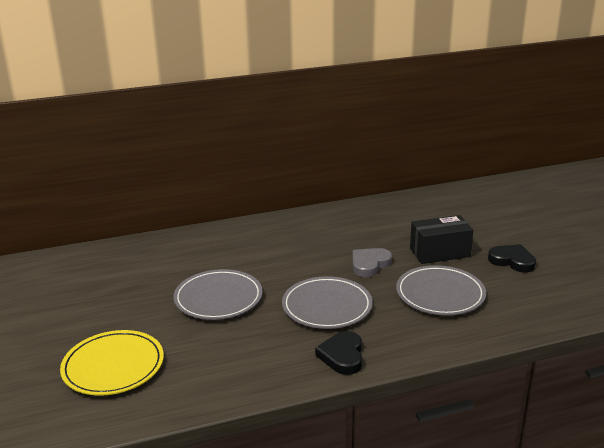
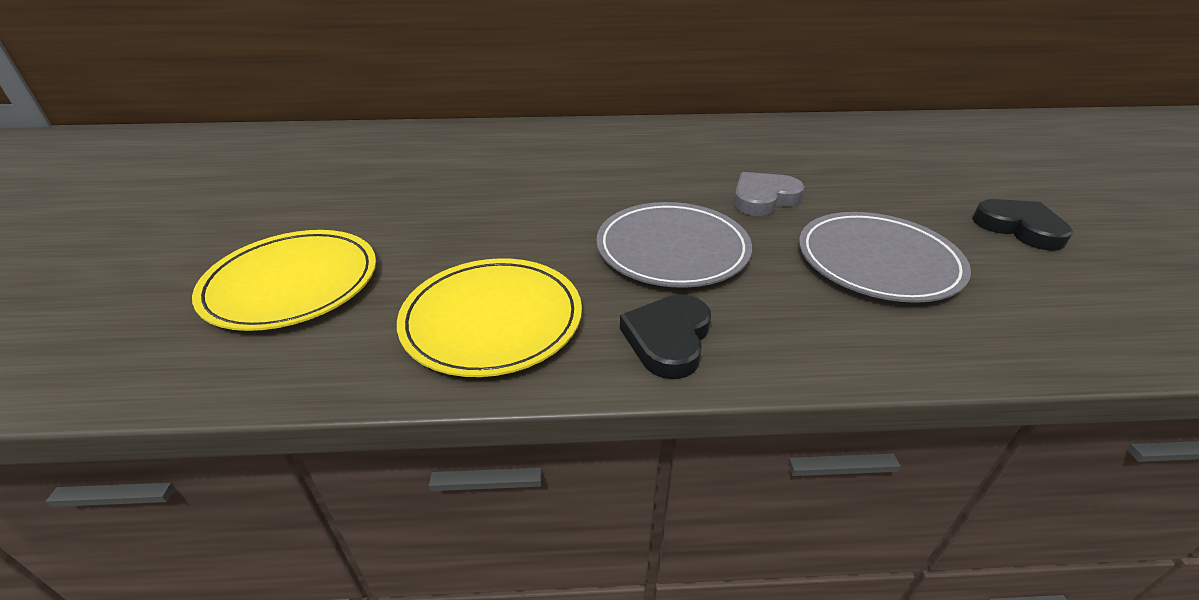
camera: 15 degrees right, 10 degrees up
(218, 298) = (510, 210): grey plate -> none
(244, 364) = (492, 320): none -> yellow plate
(439, 252) = (886, 198): black box -> none

